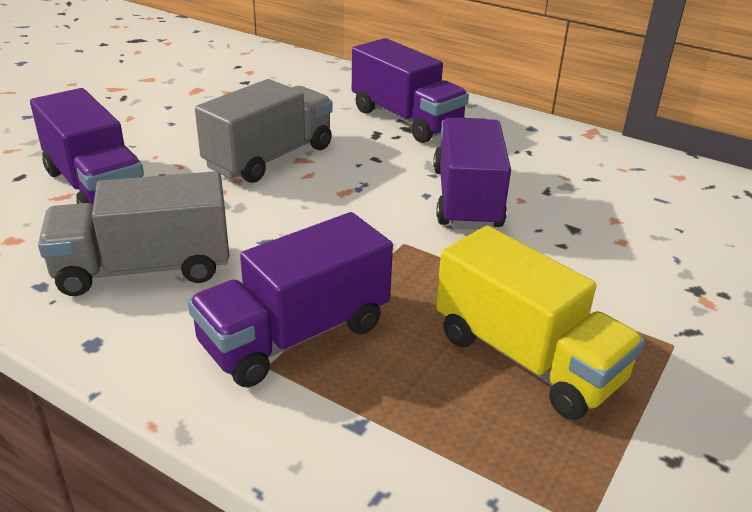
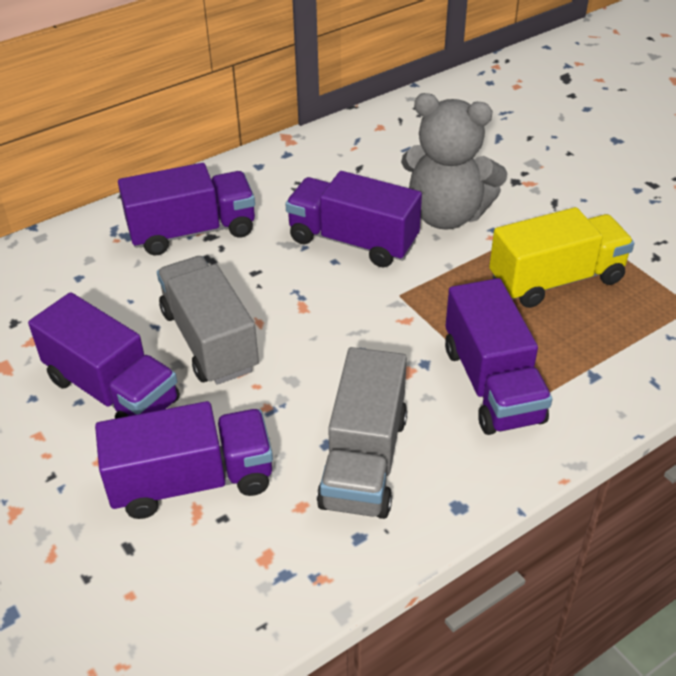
camera: 65 degrees left, 10 degrees up
(188, 132) = (112, 390): none -> purple truck
(570, 249) = (446, 215): none -> grey teddy bear

